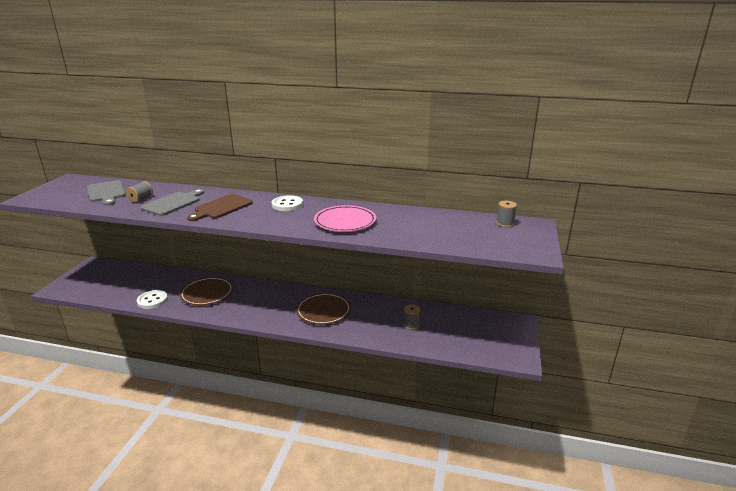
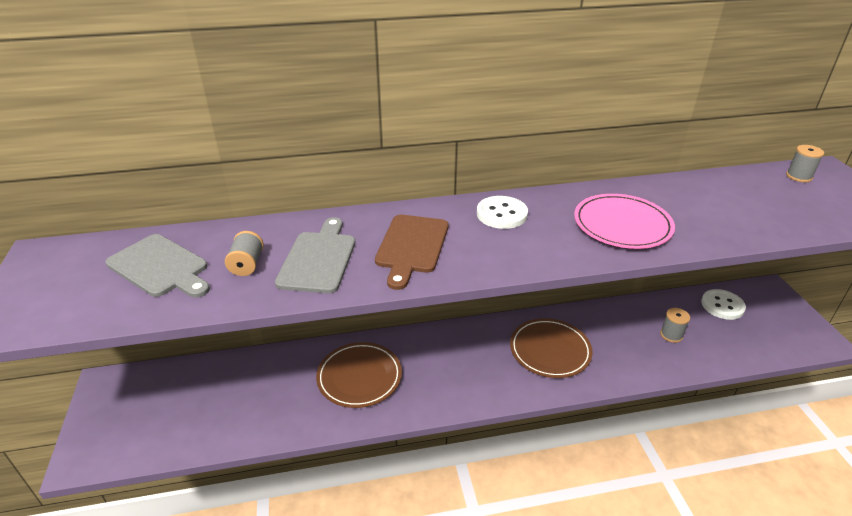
camera: 25 degrees left, 10 degrees up
(152, 300) = (284, 421): white button -> white button (722, 305)

